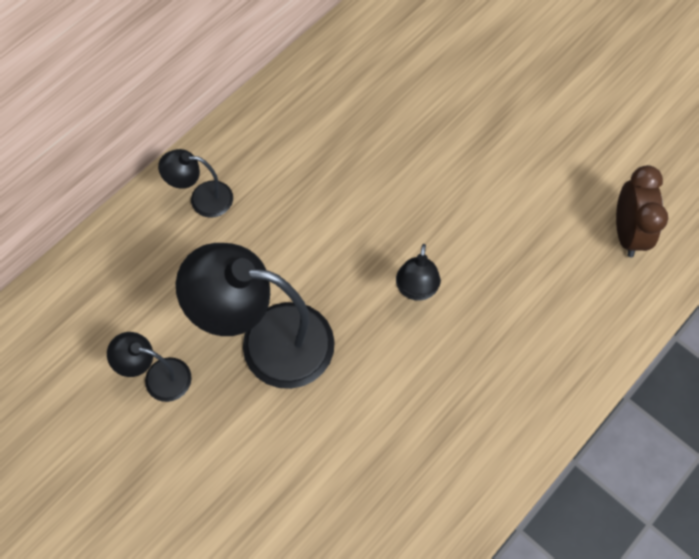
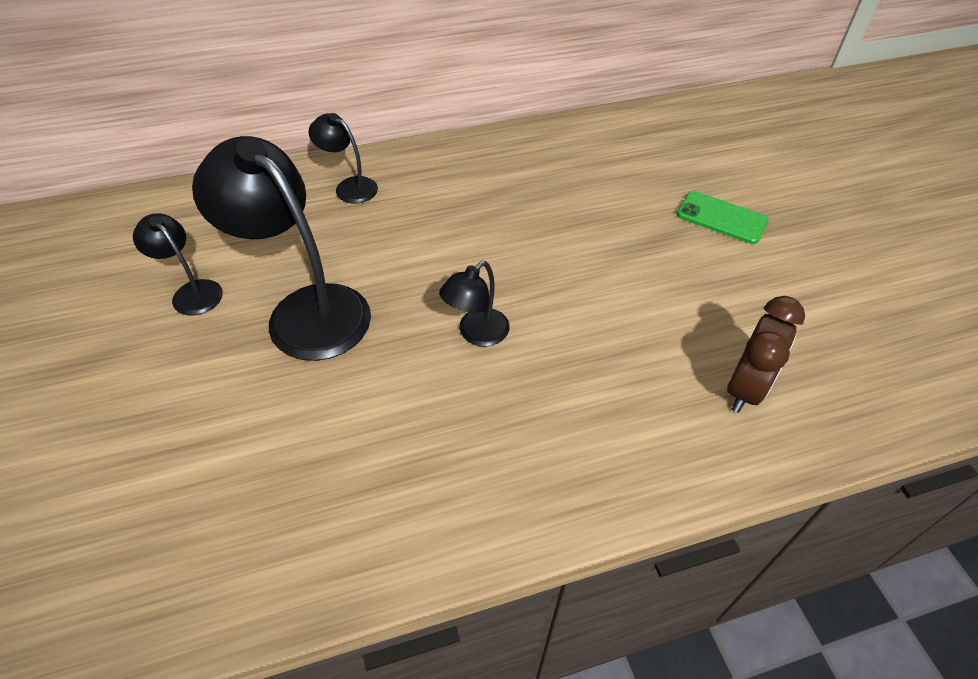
camera: 30 degrees right, 15 degrees down
(530, 77) = (721, 218): none -> green phone

